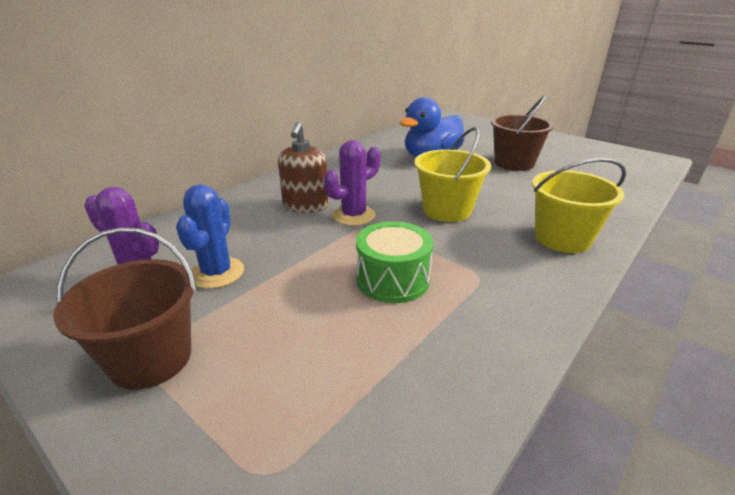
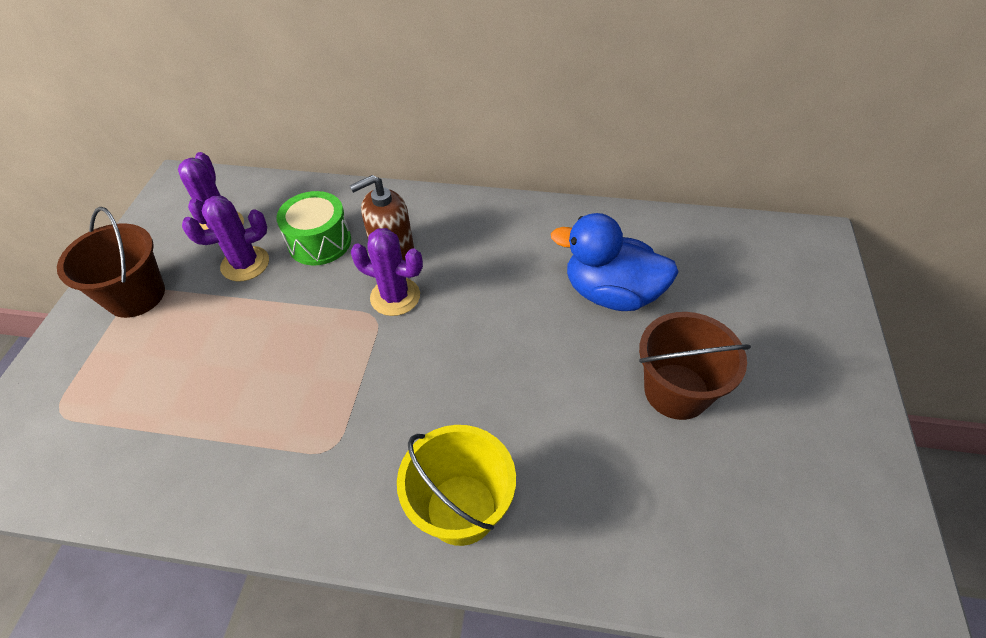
camera: 60 degrees right, 20 degrees up
(217, 273) = (245, 264): blue cactus -> purple cactus
(393, 279) = (290, 382): green drum -> green drum (320, 242)
(447, 210) = (461, 369): yellow bucket -> none

